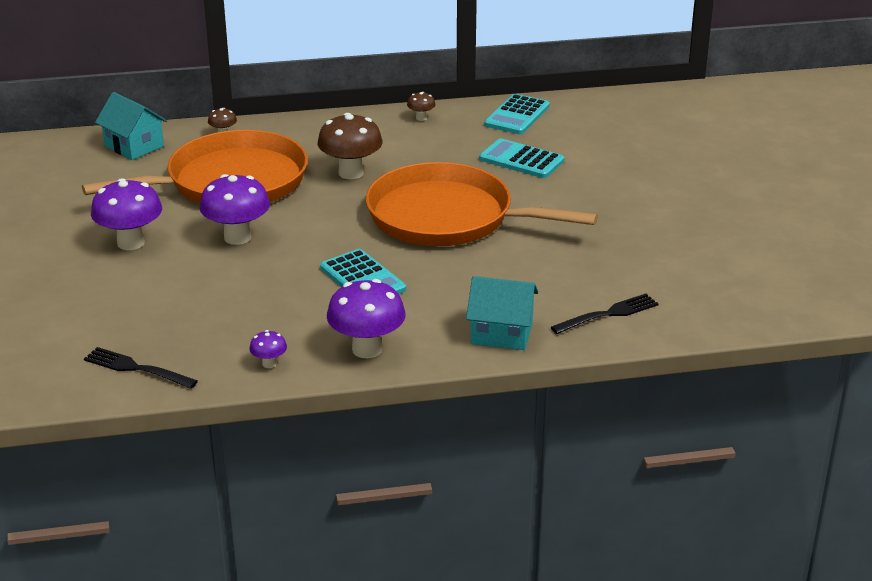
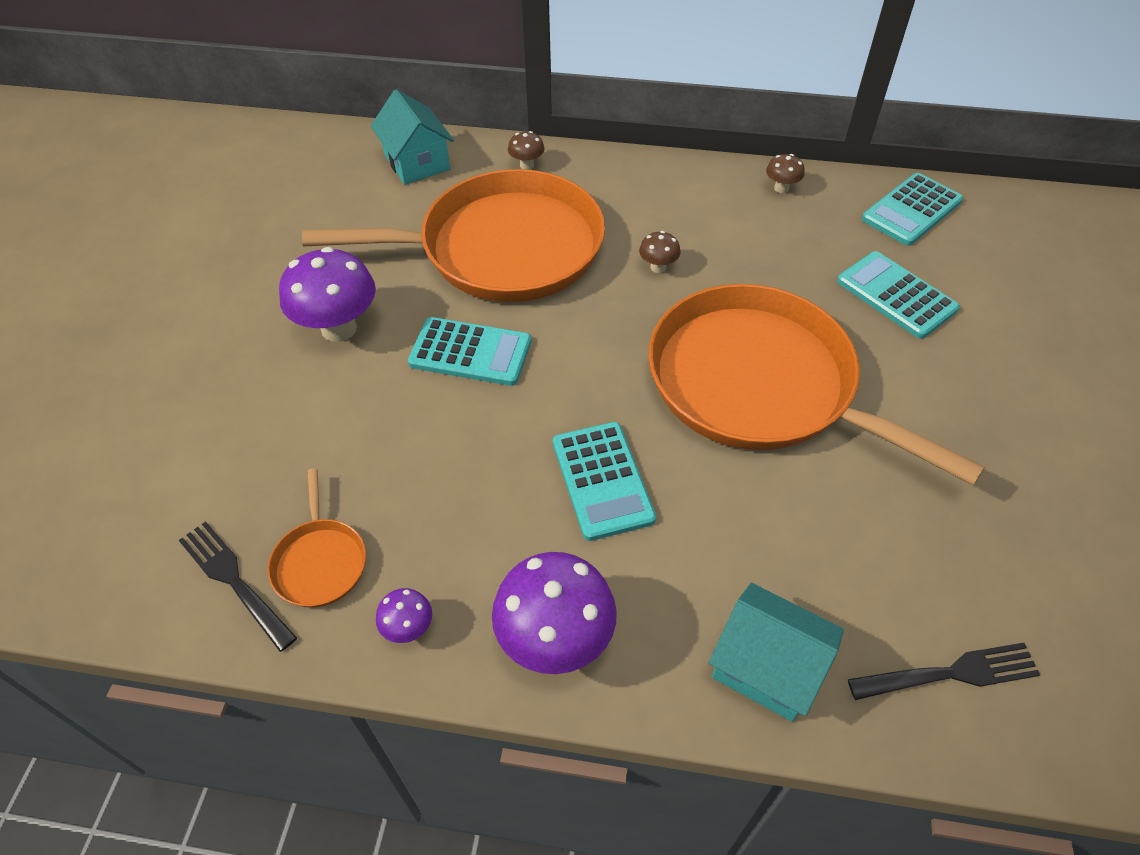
camera: 20 degrees right, 20 degrees up
(191, 349) = (320, 562): none -> orange pan
(237, 237) = (470, 352): purple mushroom -> turquoise calculator
(351, 173) = (658, 267): brown mushroom -> brown mushroom, size x0.47

